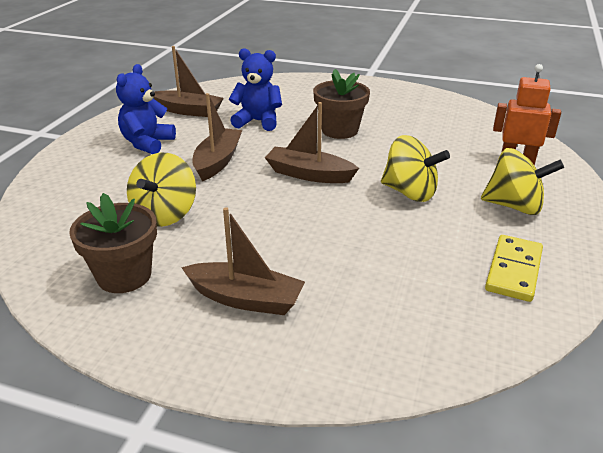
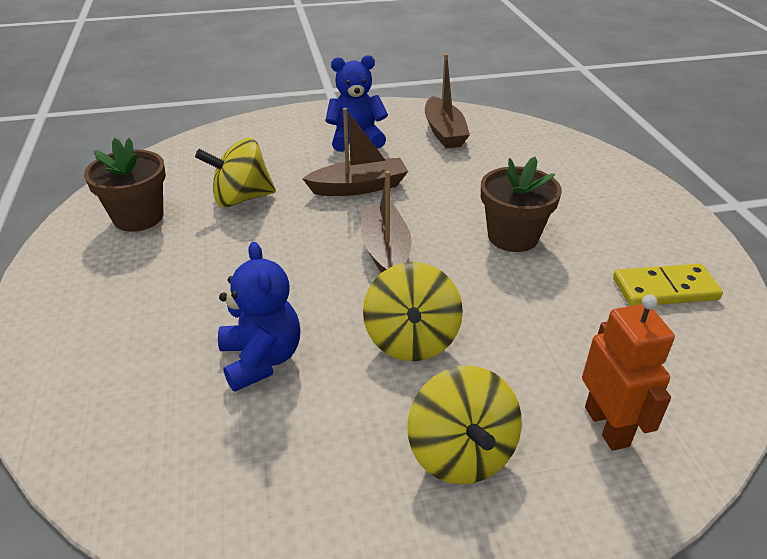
camera: 60 degrees right, 5 degrees up
(245, 299) = (134, 292): brown boat -> none
(258, 121) = (469, 177): blue teddy bear -> blue teddy bear (261, 359)
(513, 270) = (291, 487): yellow domino -> yellow domino (665, 289)

